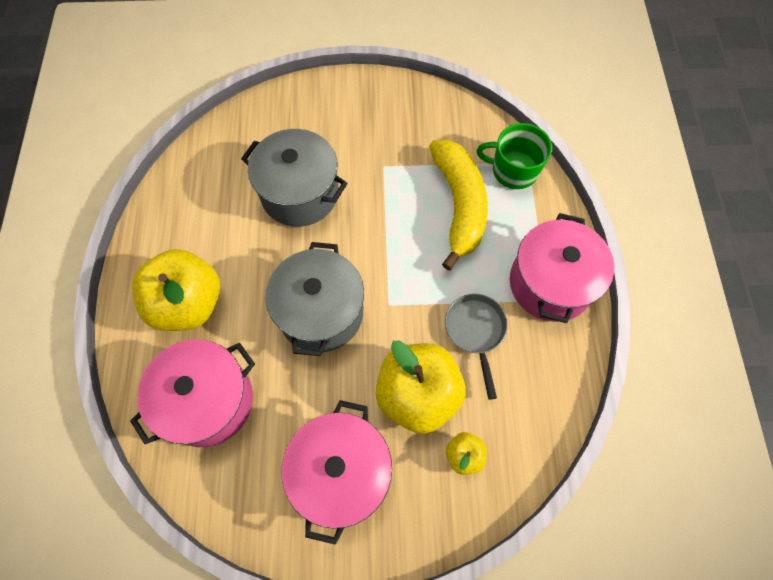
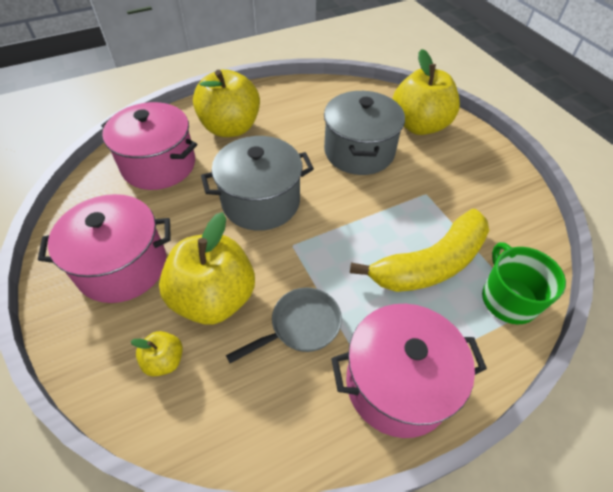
camera: 65 degrees right, 15 degrees down
(293, 122) = (419, 125): none -> yellow apple

